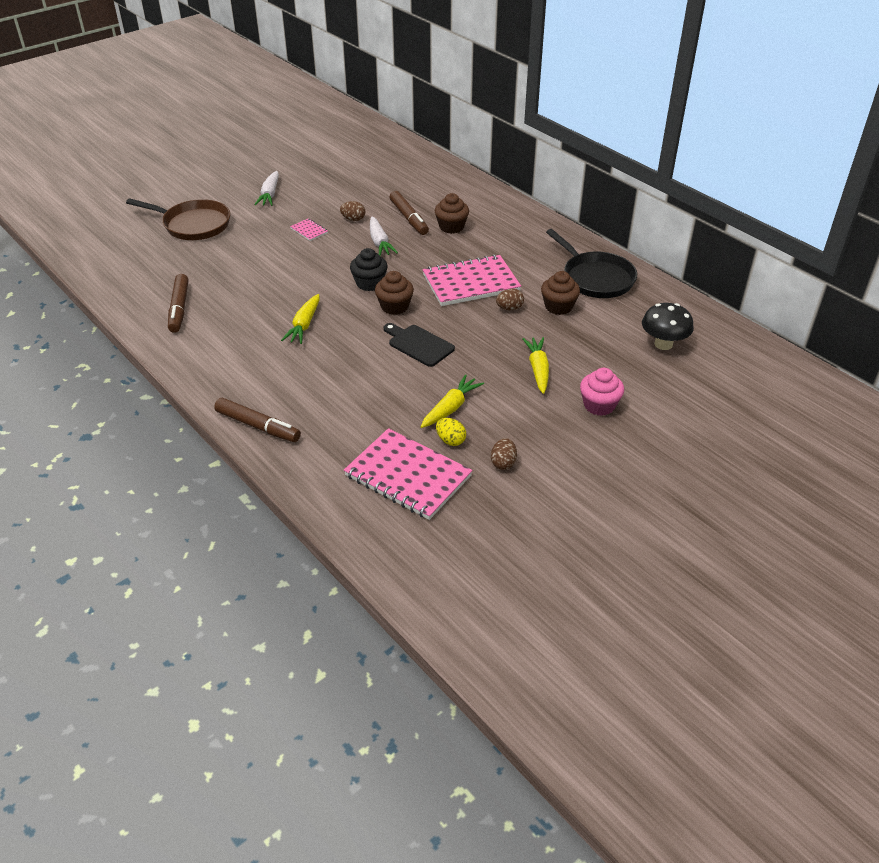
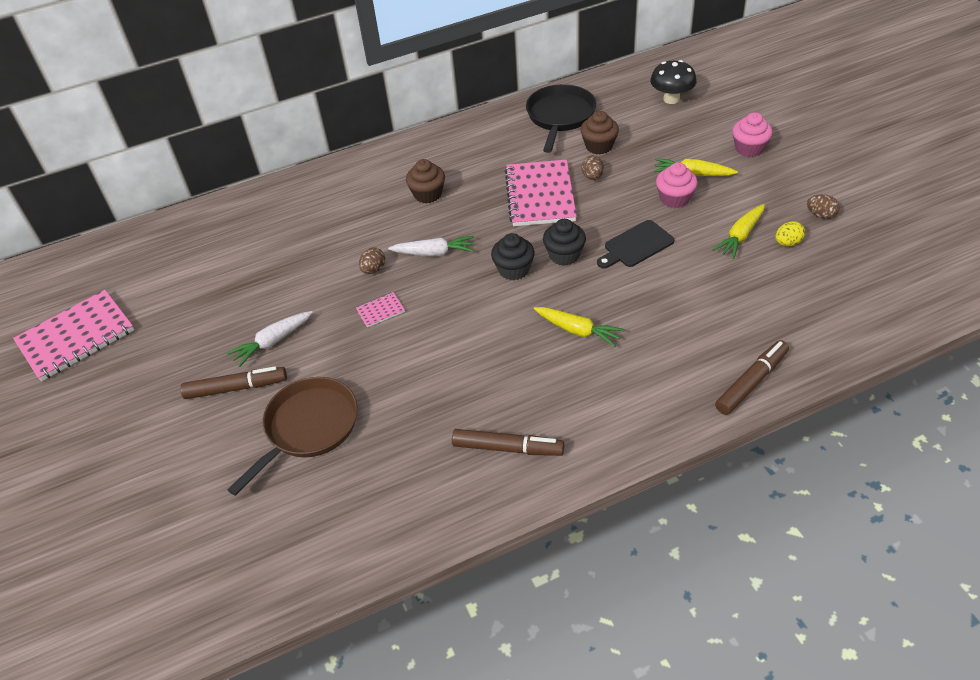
camera: 70 degrees left, 5 degrees up
(270, 194) = (272, 342): white carrot -> white carrot turned 120 degrees clockwise
(394, 306) = (564, 255): brown cupcake -> black cupcake
(407, 476) = (835, 277): pink notebook -> pink notebook (76, 337)
(409, 218) = (394, 224): brown marker -> brown marker (236, 388)
(451, 408) = (740, 236): yellow carrot -> yellow carrot turned 105 degrees counterclockwise
(494, 361) = (674, 199): none -> pink cupcake
(595, 278) = (560, 116): black pan -> black pan turned 60 degrees counterclockwise

